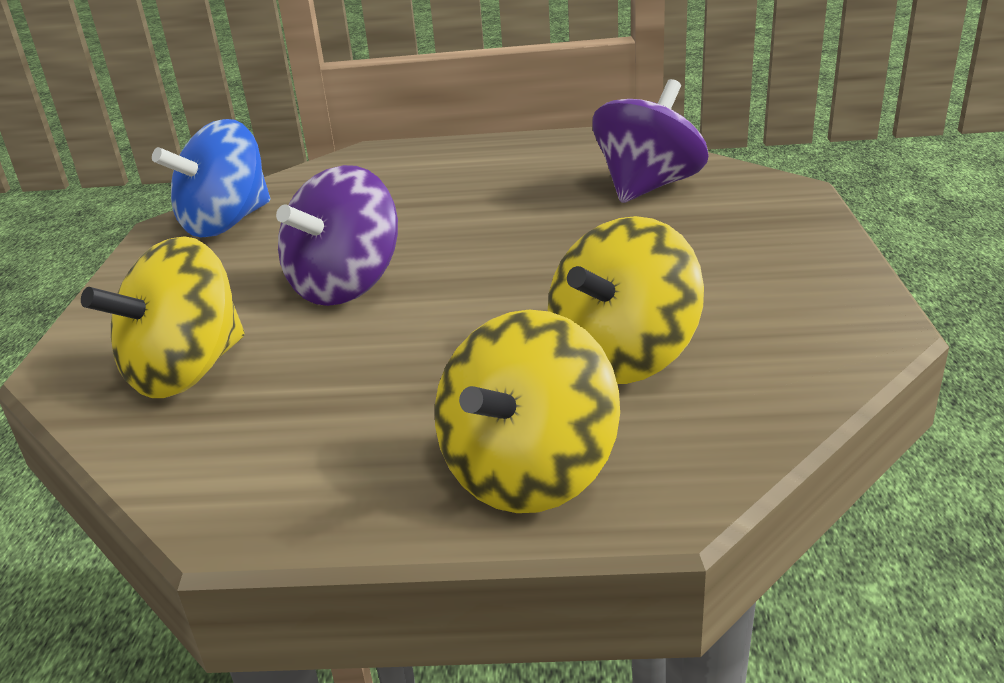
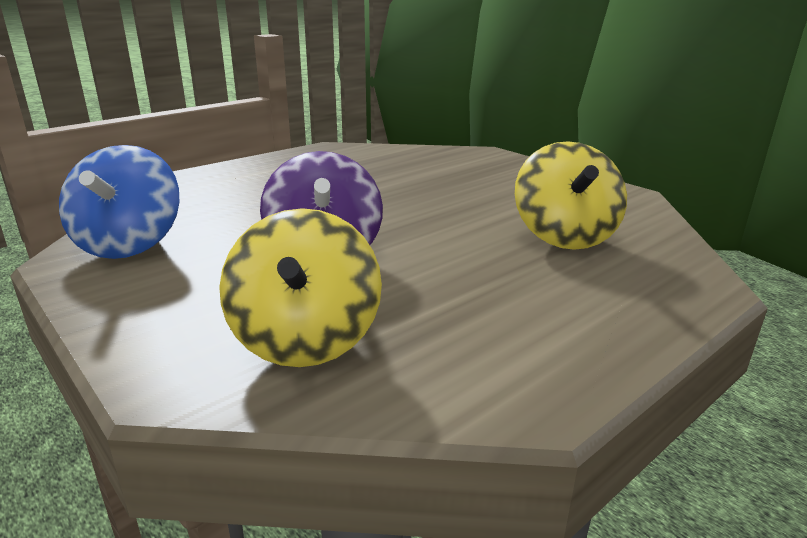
camera: 45 degrees left, 5 degrees down
(529, 472) = (635, 300): yellow spinning top -> none
(648, 187) = (413, 163): purple spinning top -> none

